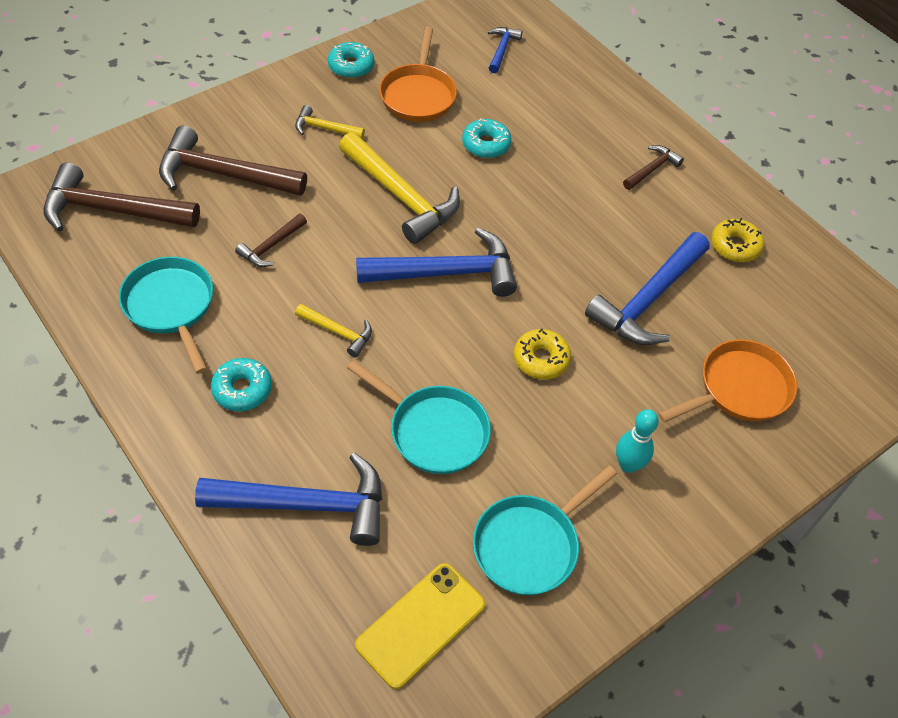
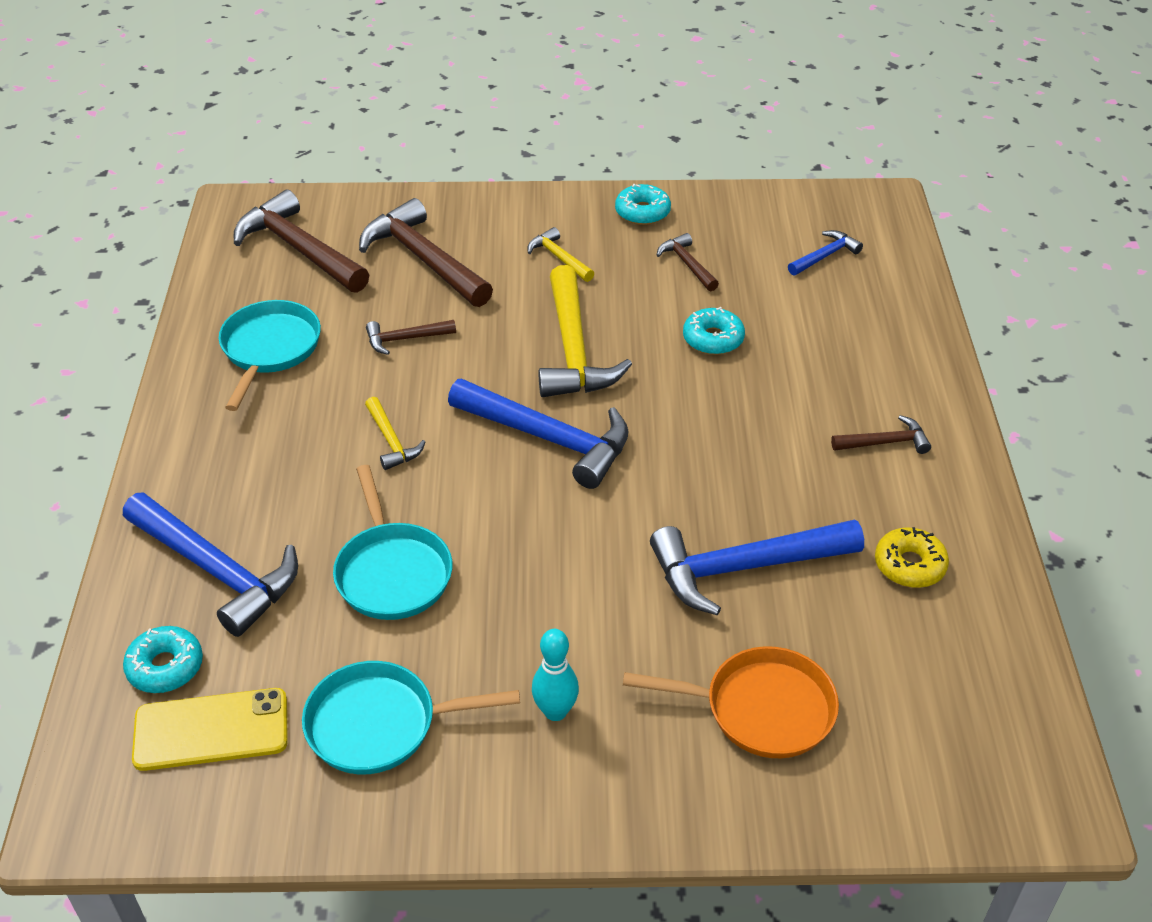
camera: 40 degrees right, 10 degrees down
(242, 389) = (260, 447): turquoise donut -> turquoise donut (165, 667)
(418, 95) = (687, 264): orange pan -> brown hammer
(541, 359) = (565, 564): yellow donut -> none

